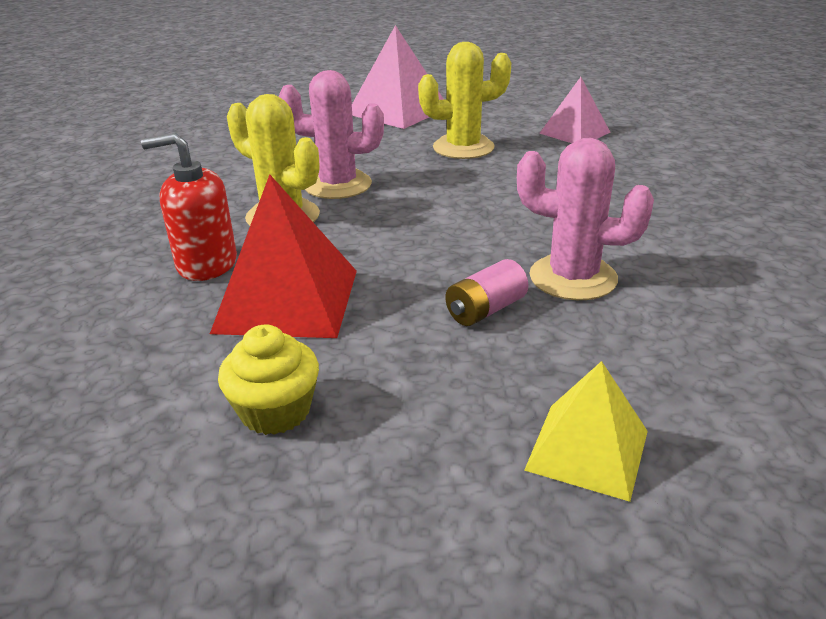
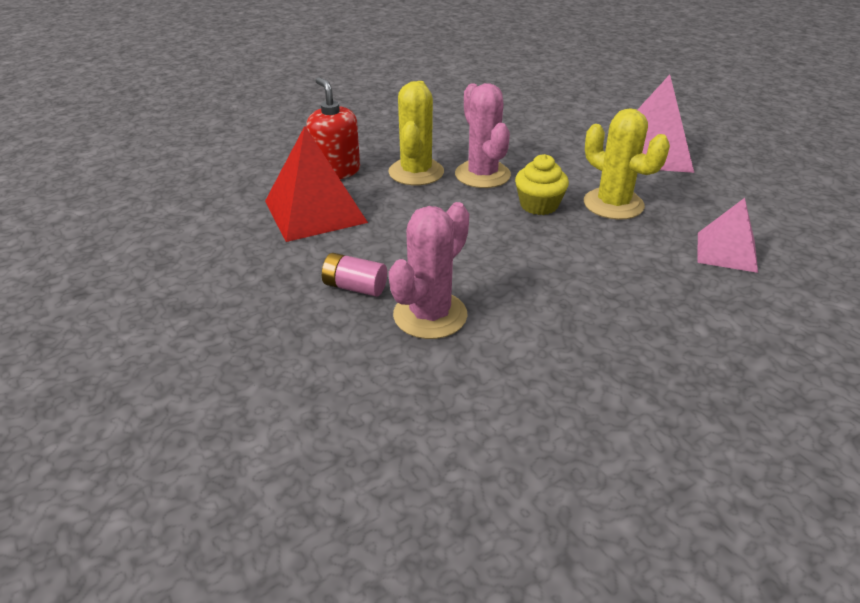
camera: 60 degrees right, 5 degrees up
(275, 411) = (207, 247): yellow cupcake -> yellow cupcake (539, 205)
(573, 278) = (430, 315): pink cactus -> pink cactus turned 45 degrees clockwise
(587, 450) = (220, 367): yellow pyramid -> none

